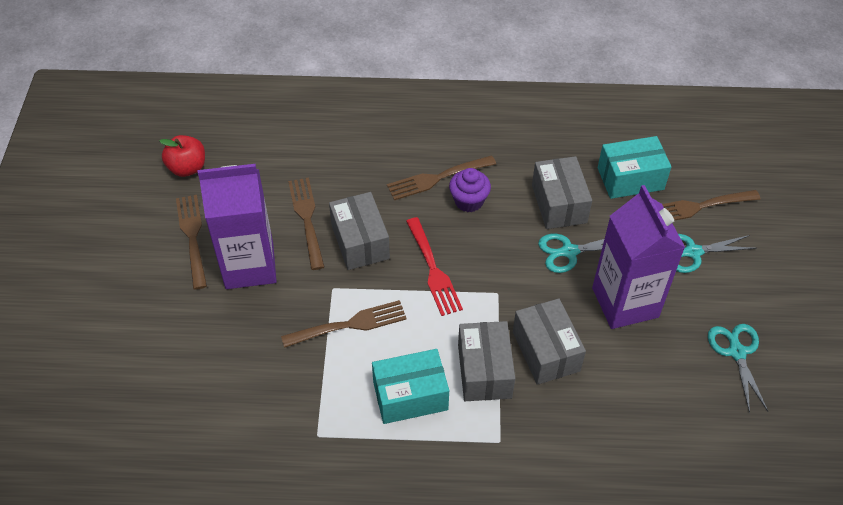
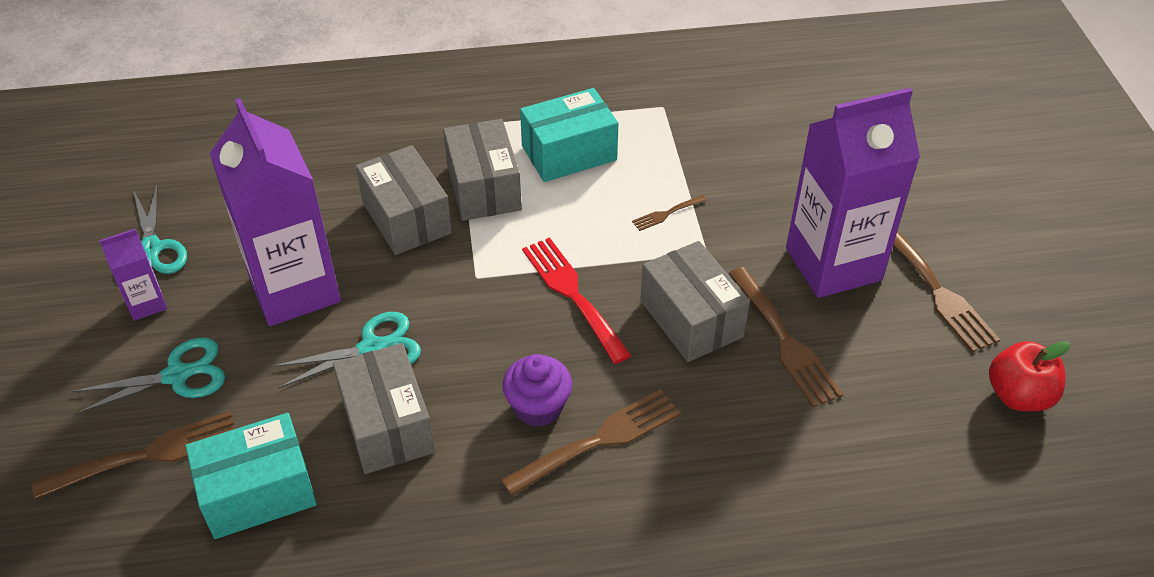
camera: 170 degrees right, 5 degrees down
(350, 324) = (666, 214): brown fork -> brown fork, size x0.49
(727, 307) = (146, 303): none -> purple carton

